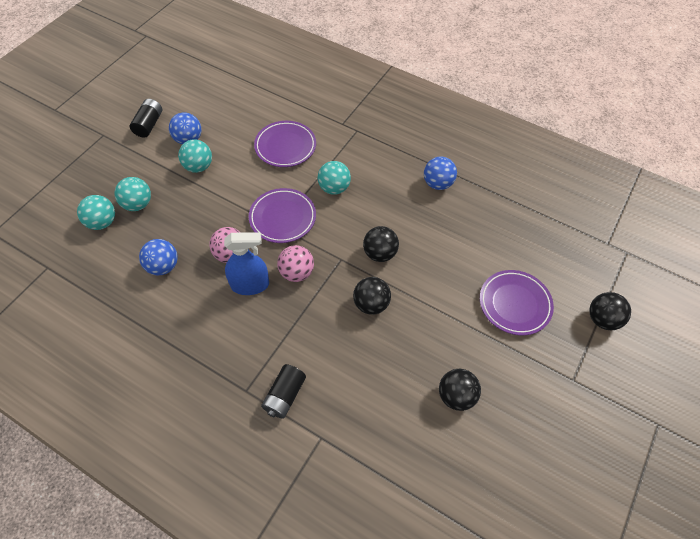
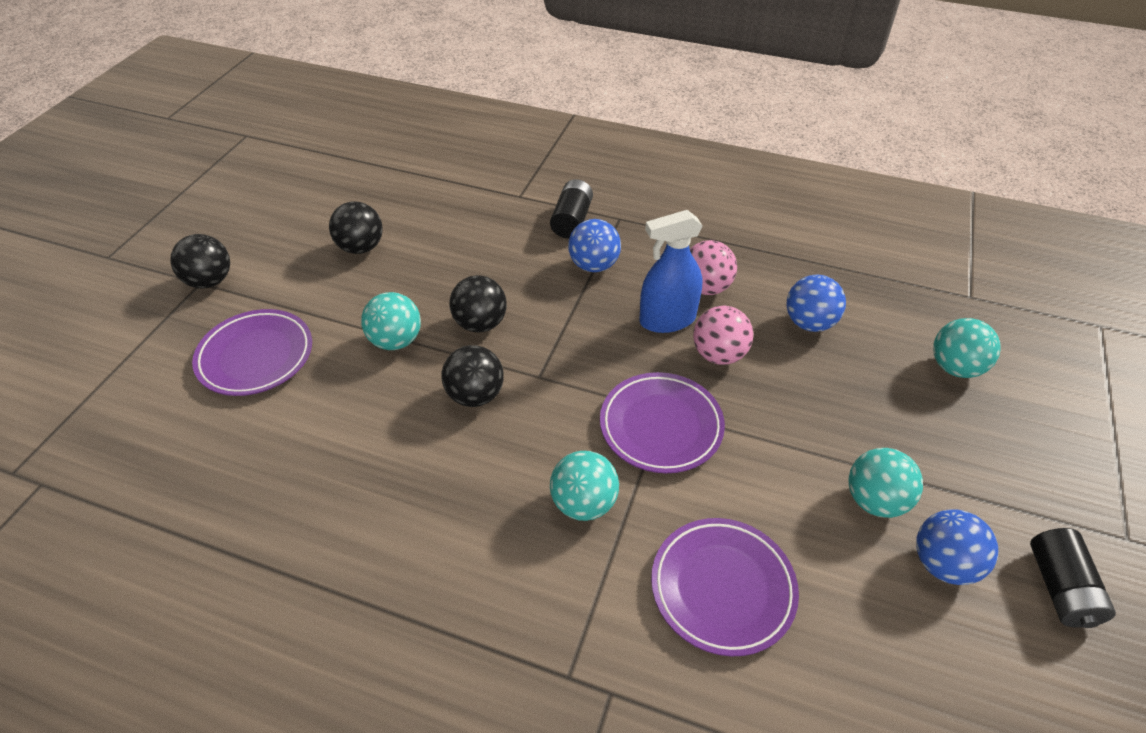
camera: 170 degrees right, 10 degrees down
(138, 204) = (925, 406): turquoise ball -> turquoise ball (396, 341)
(296, 273) = (604, 346): pink ball -> pink ball (705, 287)
(437, 183) = (365, 555): blue ball -> blue ball (594, 265)
(602, 319) = (120, 357): black ball -> black ball (210, 281)

